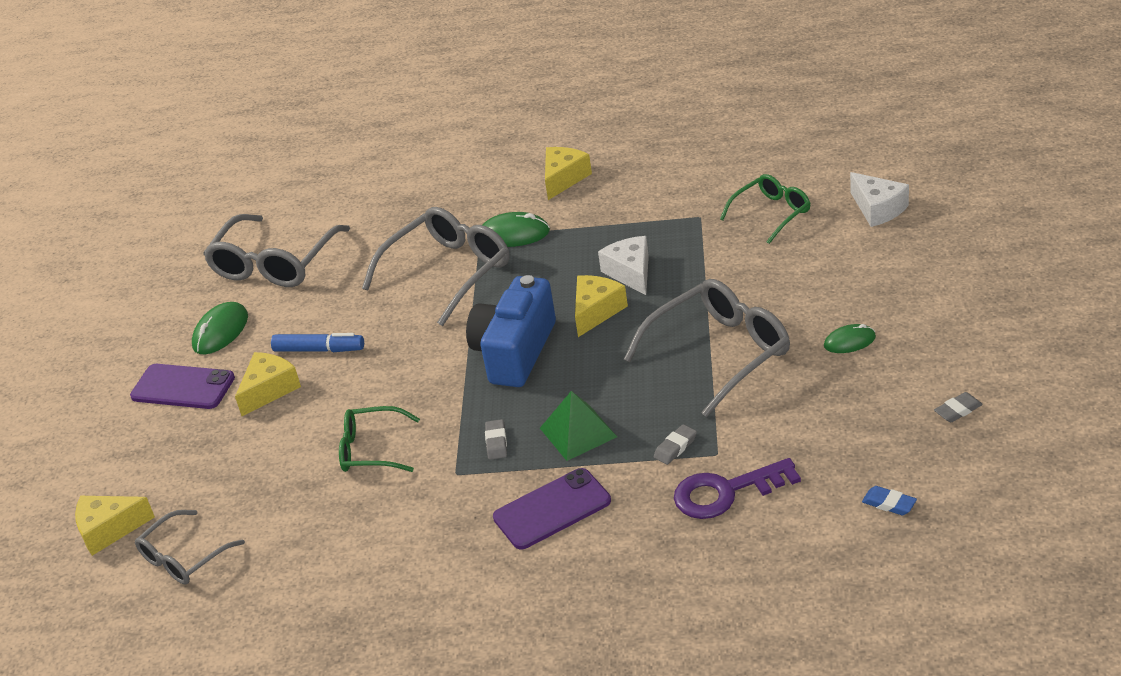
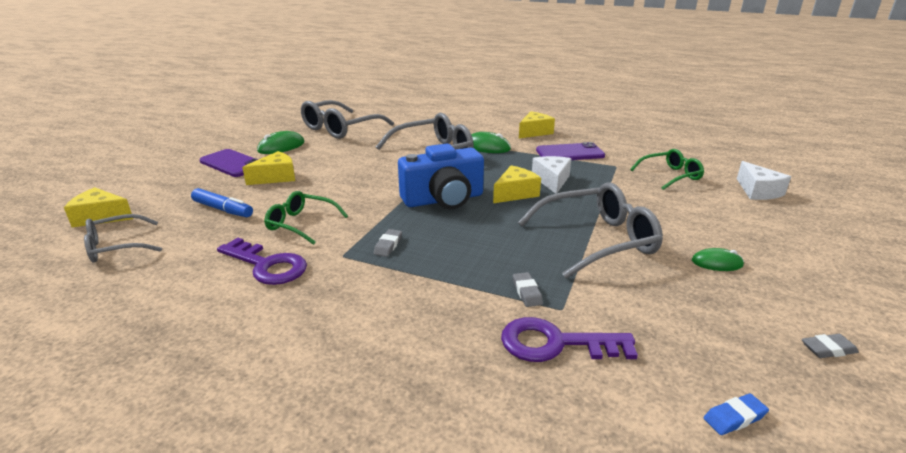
camera: 15 degrees right, 10 degrees down
(319, 350) = (324, 167): blue marker -> blue marker (223, 209)
(384, 515) = (267, 265): none -> purple key
(515, 352) = (443, 199): blue camera -> blue camera turned 150 degrees counterclockwise
(552, 509) = (393, 304): purple phone -> purple phone (569, 153)
(578, 432) = (453, 257): green pyramid -> none
(675, 447) = (527, 292): grey eraser -> grey eraser turned 75 degrees counterclockwise
(889, 504) = (734, 417): blue eraser -> blue eraser turned 75 degrees counterclockwise

